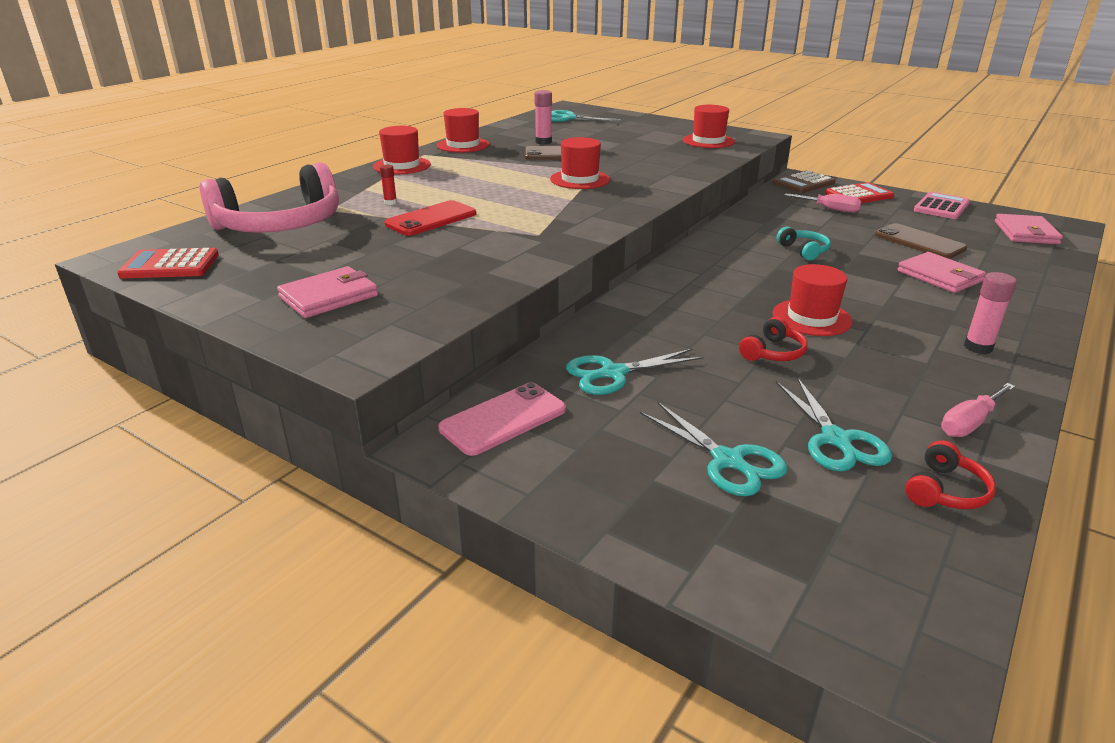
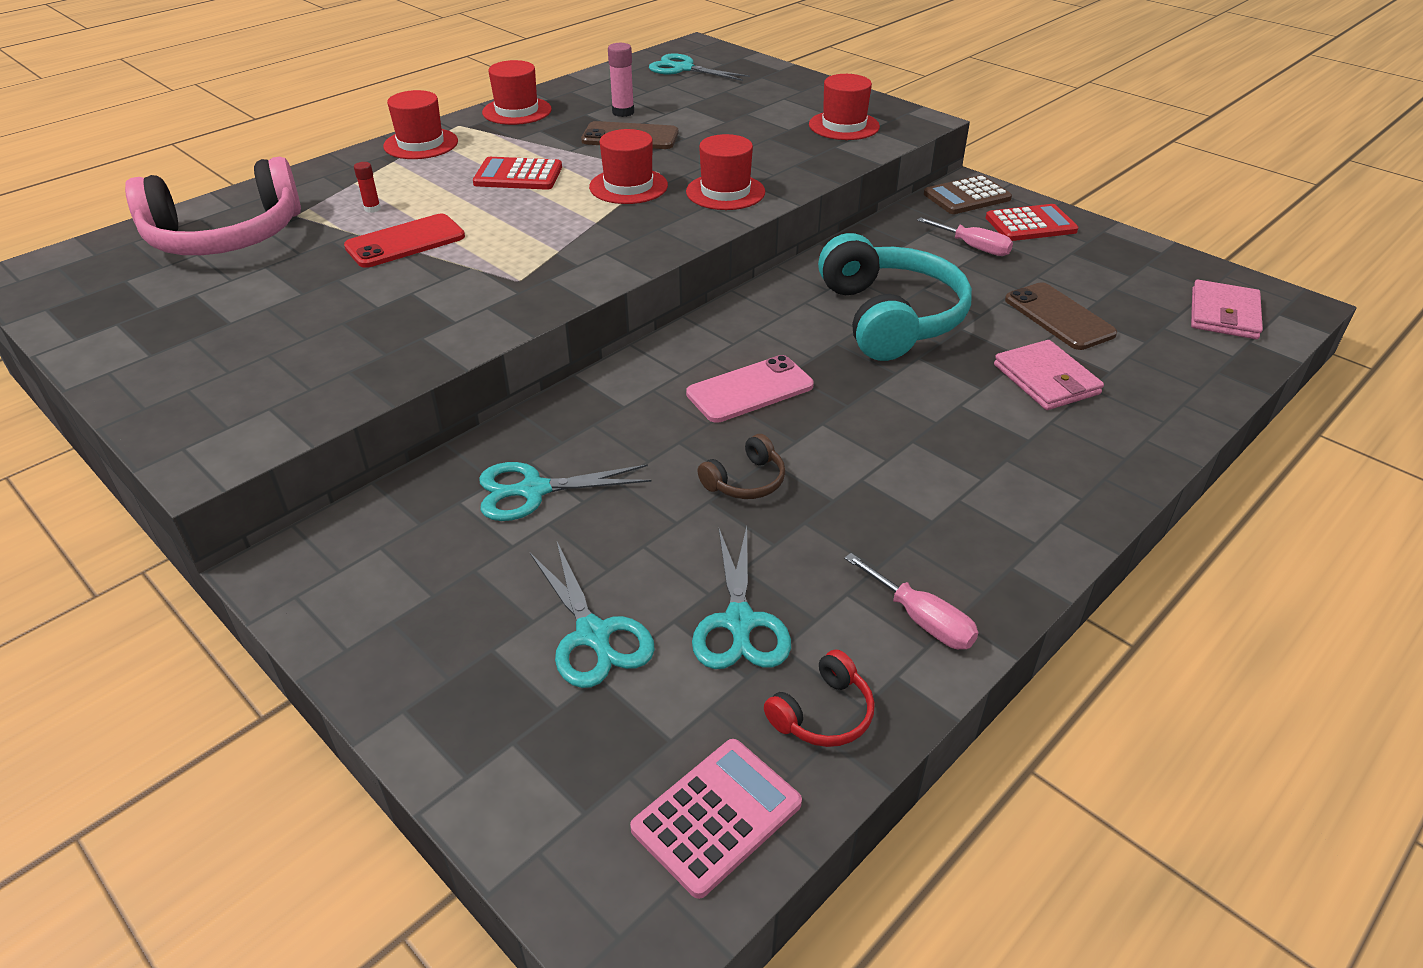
camera: 10 degrees right, 10 degrees up
(170, 265) = (74, 291): red calculator -> red calculator (518, 175)
(329, 296) = (222, 359): pink wallet -> none
(503, 419) = (372, 542): pink phone -> pink phone (750, 390)
(773, 352) = (745, 481): red headphones -> brown headphones
(804, 251) = (890, 317): turquoise headphones -> turquoise headphones, size x2.35
(811, 318) = (829, 431): red hat -> red hat (725, 192)
(941, 207) = (1134, 256): pink calculator -> pink calculator (716, 816)
(969, 423) = (921, 620): pink screwdriver -> pink screwdriver turned 105 degrees counterclockwise
(978, 347) = (1015, 503): pink glue stick -> none

